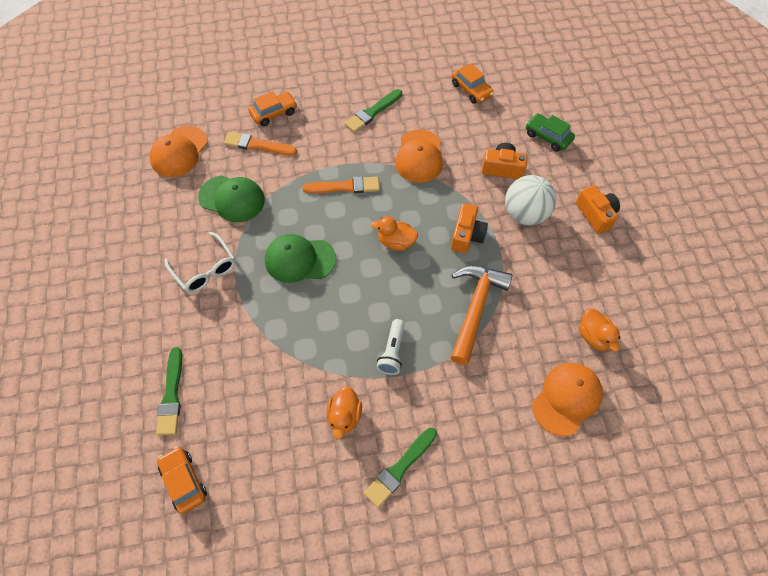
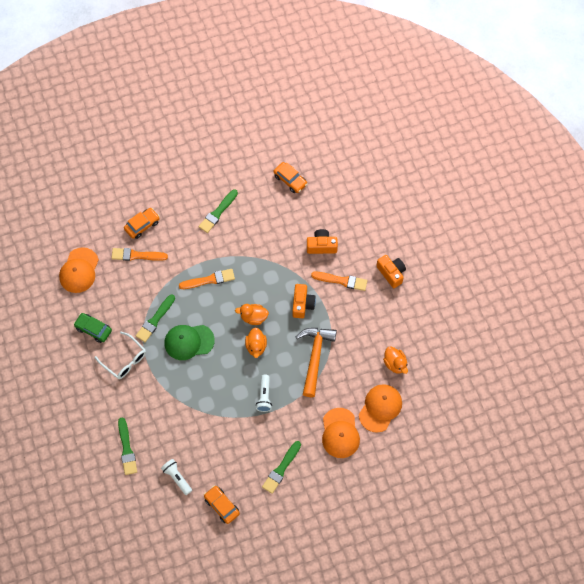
camera: 10 degrees left, 5 degrees up
(184, 481) = (150, 499): orange car -> orange car (221, 506)
(232, 199) = (129, 303): green cap -> none
(234, 454) = (177, 478): none -> white flashlight
(260, 225) = (155, 320): none -> green brush
(344, 416) = (241, 443): orange duck -> orange duck (256, 346)
(419, 156) = (259, 246): orange cap -> orange cap (340, 433)
(525, 214) = (341, 281): white ball -> orange brush
(547, 137) = (352, 213): green car -> green car (93, 329)

